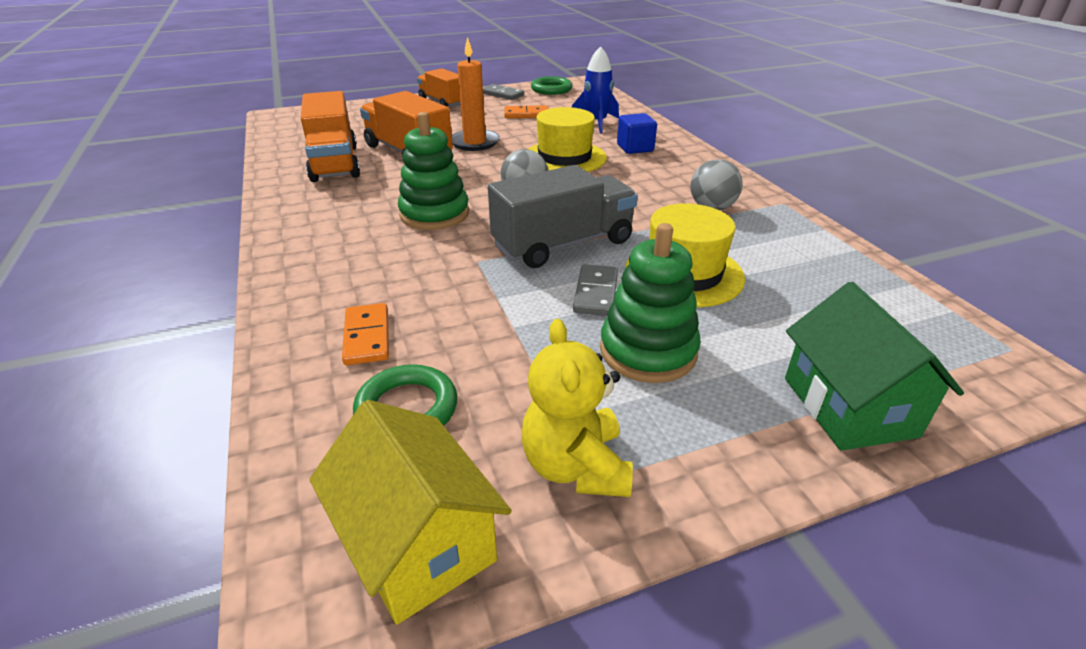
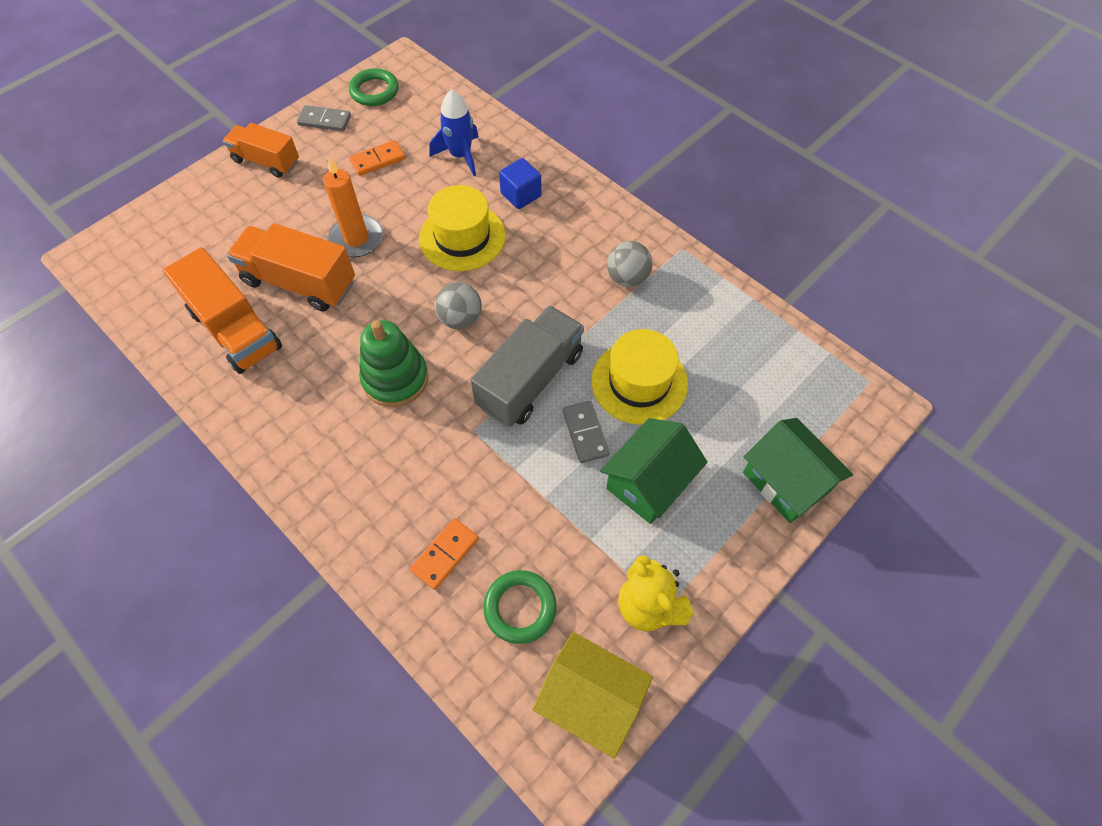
camera: 25 degrees left, 25 degrees up
(367, 337) = (445, 554): orange domino -> orange domino turned 75 degrees clockwise
(648, 351) = (648, 482): green stacking toy -> green house

